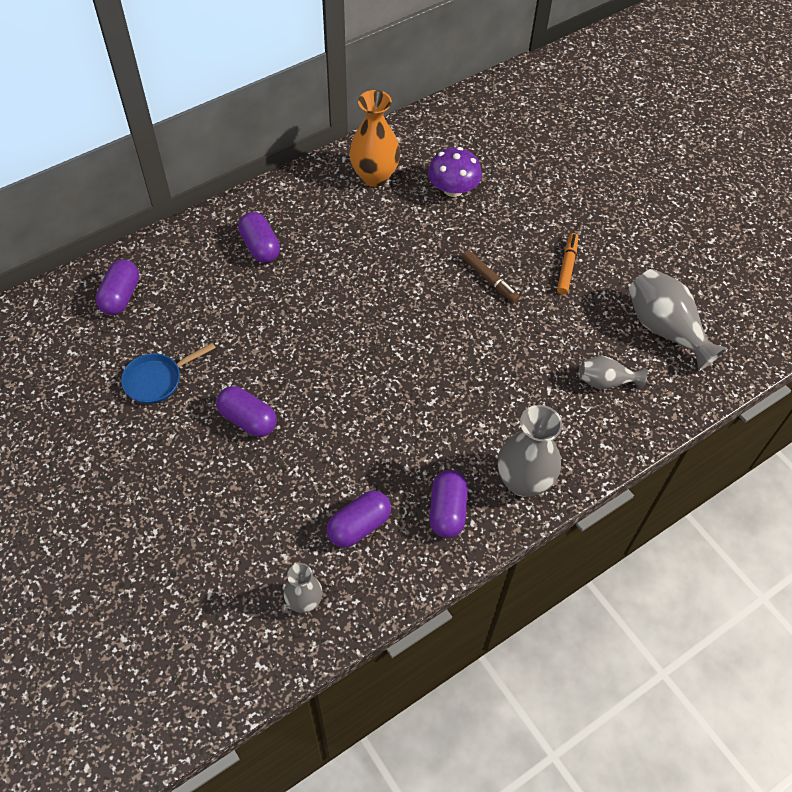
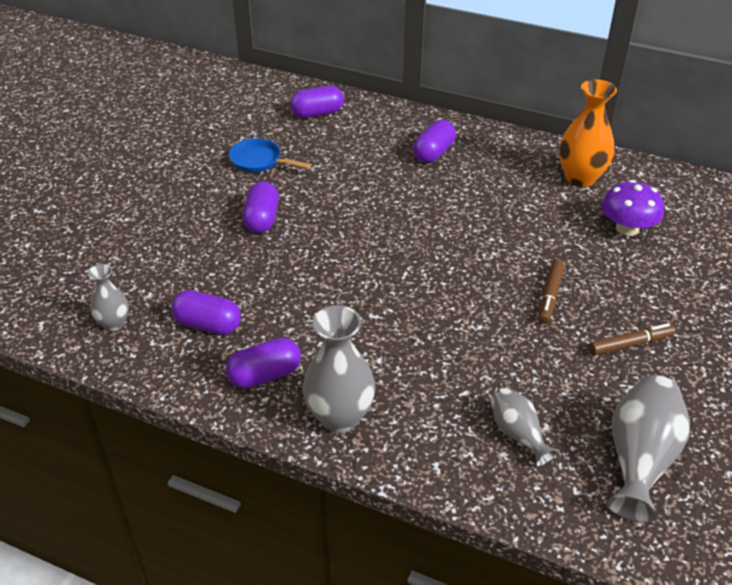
camera: 60 degrees right, 15 degrees down
(567, 267) = (630, 344): orange marker -> brown marker

